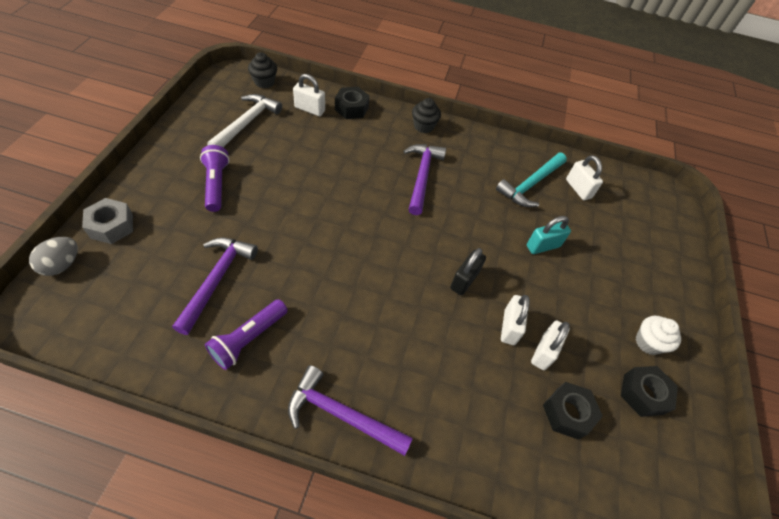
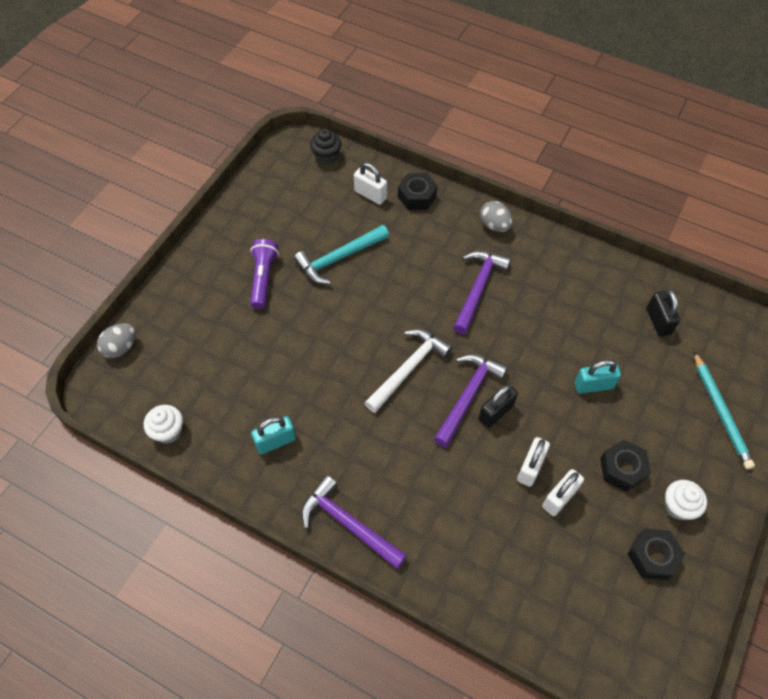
camera: 20 degrees right, 5 degrees up
(112, 226) = (164, 313): grey nut -> none
(123, 345) = (168, 431): none -> white cupcake
(217, 279) = (254, 380): purple hammer -> purple hammer (468, 396)
(247, 123) = (302, 208): white hammer -> white hammer (409, 368)
(248, 339) = (275, 441): purple flashlight -> turquoise padlock
(423, 126) = (494, 225): black cupcake -> grey egg
(530, 184) = (601, 310): turquoise hammer -> turquoise hammer (338, 258)
(567, 413) = (565, 560): black nut -> black nut (622, 469)
(578, 189) = (658, 321): white padlock -> black padlock
(652, 255) = (720, 412): none -> turquoise pencil

